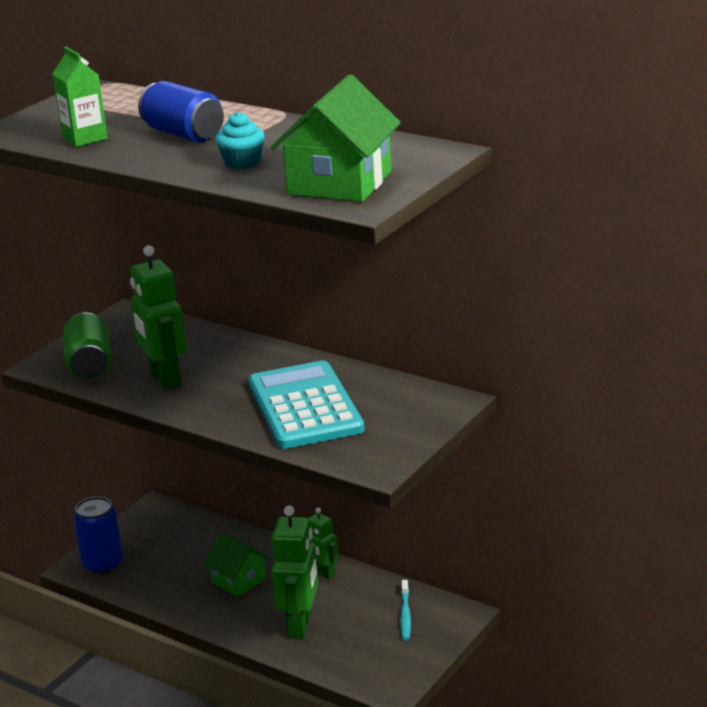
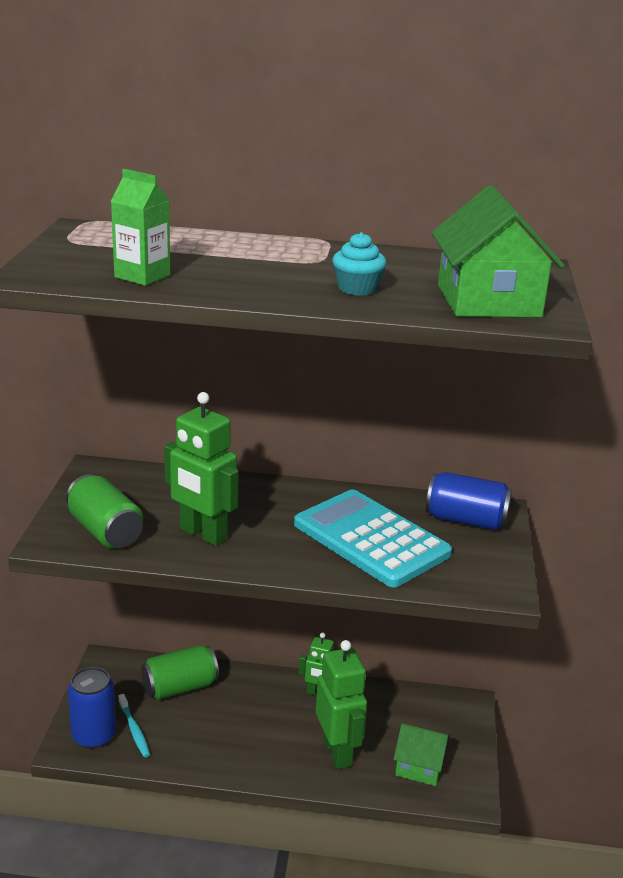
camera: 30 degrees left, 0 degrees up
(183, 134) = (250, 266): blue can -> blue can (466, 520)
(202, 541) = (180, 687): none -> green can
(238, 580) = (245, 720): green house -> green house (419, 766)
(405, 615) = (422, 717): turquoise toothbrush -> turquoise toothbrush (134, 730)

